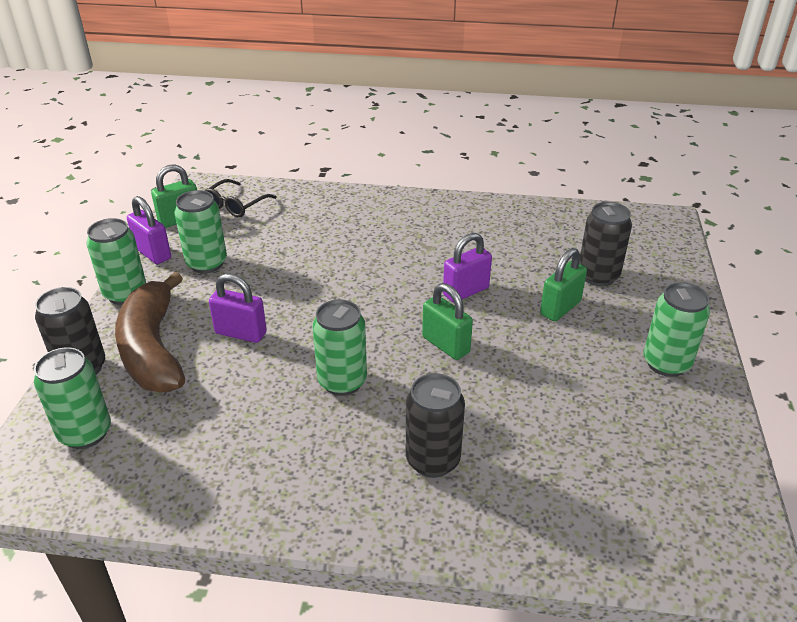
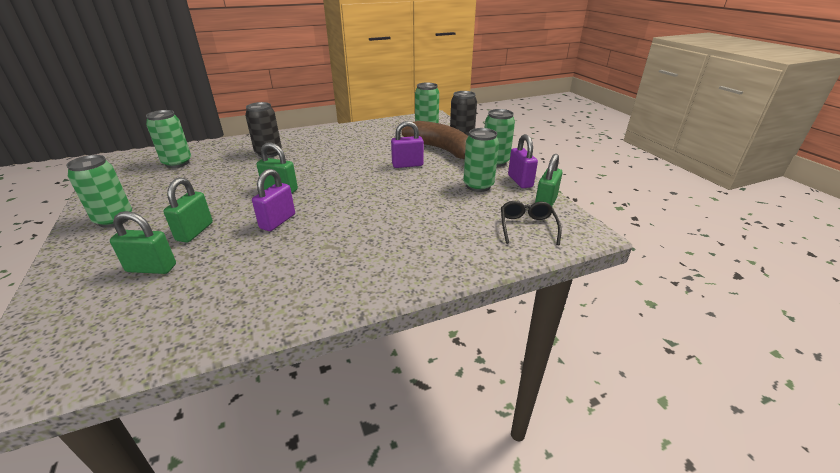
camera: 150 degrees right, 5 degrees down
(153, 253) = (520, 181): purple padlock -> purple padlock turned 60 degrees clockwise
(342, 381) = (332, 163): green can -> green can (177, 163)
(598, 276) = (151, 268): black can -> green padlock

